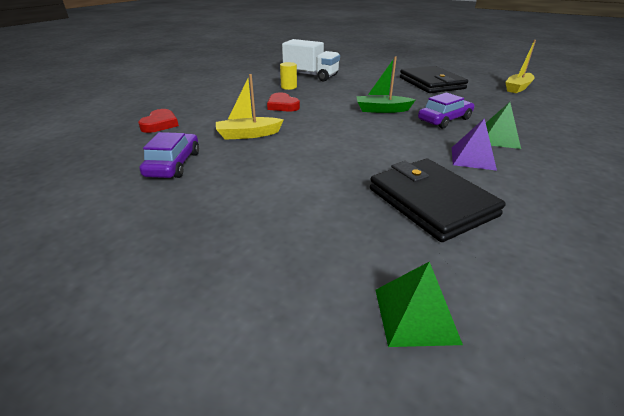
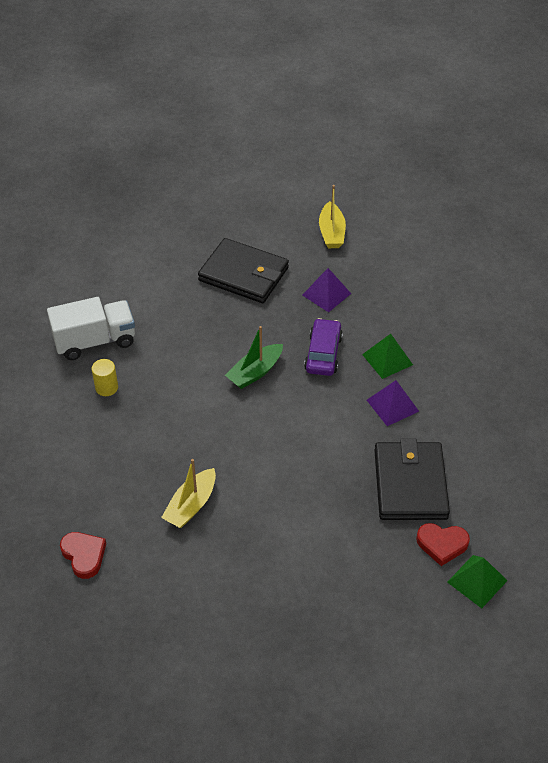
camera: 45 degrees left, 15 degrees up
(173, 164) = (191, 590): purple car -> none
(282, 106) = (153, 433): red heart -> red heart (442, 544)
(431, 202) = (410, 484): black wallet -> black wallet turned 75 degrees clockwise
(481, 103) = (326, 294): none -> purple pyramid

